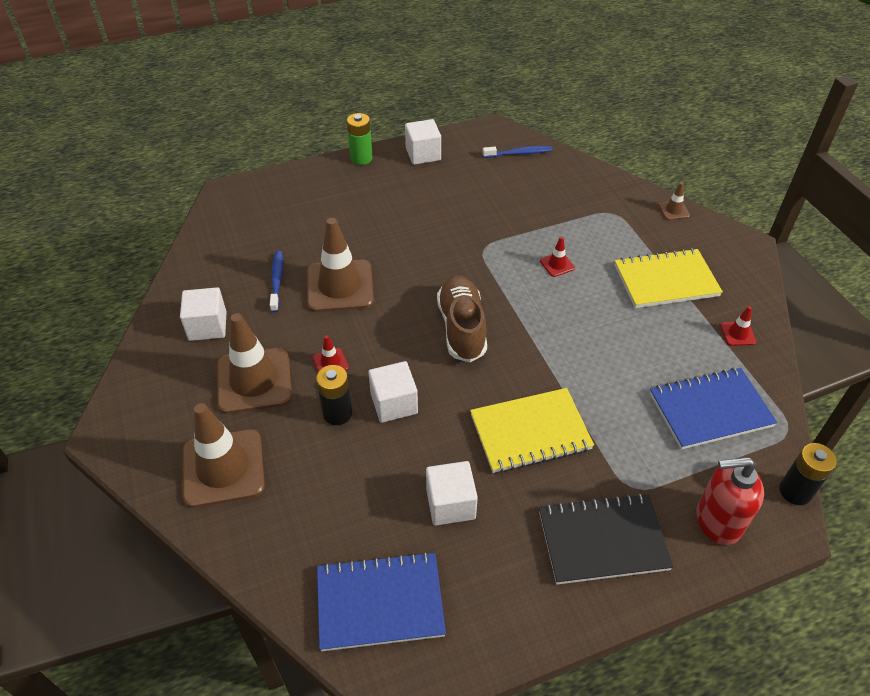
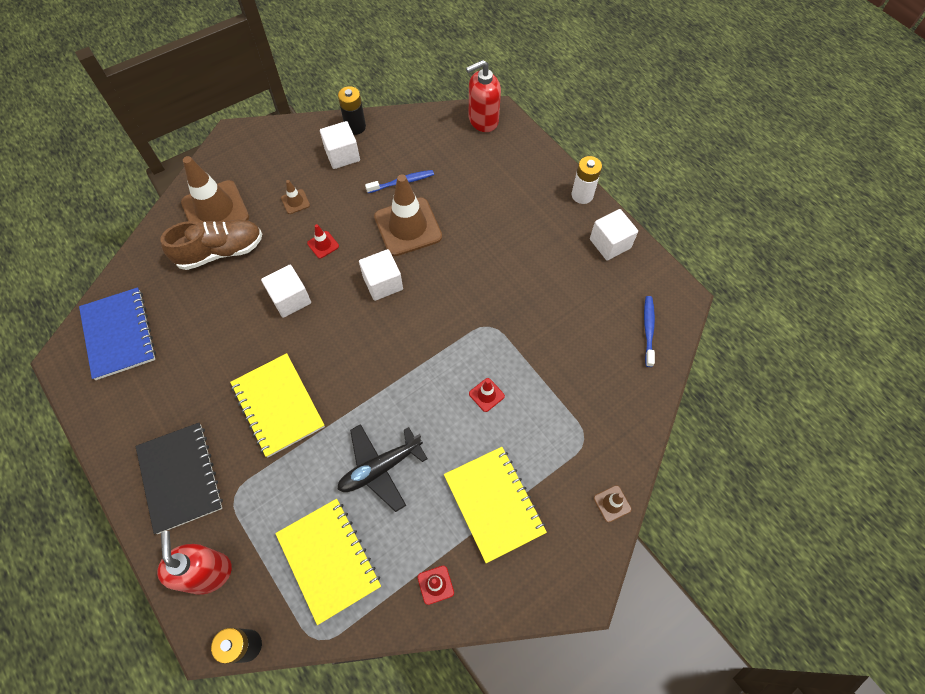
camera: 75 degrees right, 15 degrees up
(229, 204) = (483, 120): none -> red soap dispenser
(254, 380) = (295, 202): brown traffic cone -> brown traffic cone, size x0.43
(337, 413) = (274, 264): black battery -> black battery (355, 127)
(361, 158) = (582, 195): green battery -> white battery
(450, 504) = (202, 361): white cube -> white cube (383, 283)
(462, 327) = (383, 329): brown shoe -> brown shoe (220, 251)
(519, 153) = (648, 329): blue toothbrush -> blue toothbrush turned 150 degrees counterclockwise
(619, 355) = (380, 468): none -> black plane
(710, 410) = (329, 560): blue notebook -> yellow notebook

